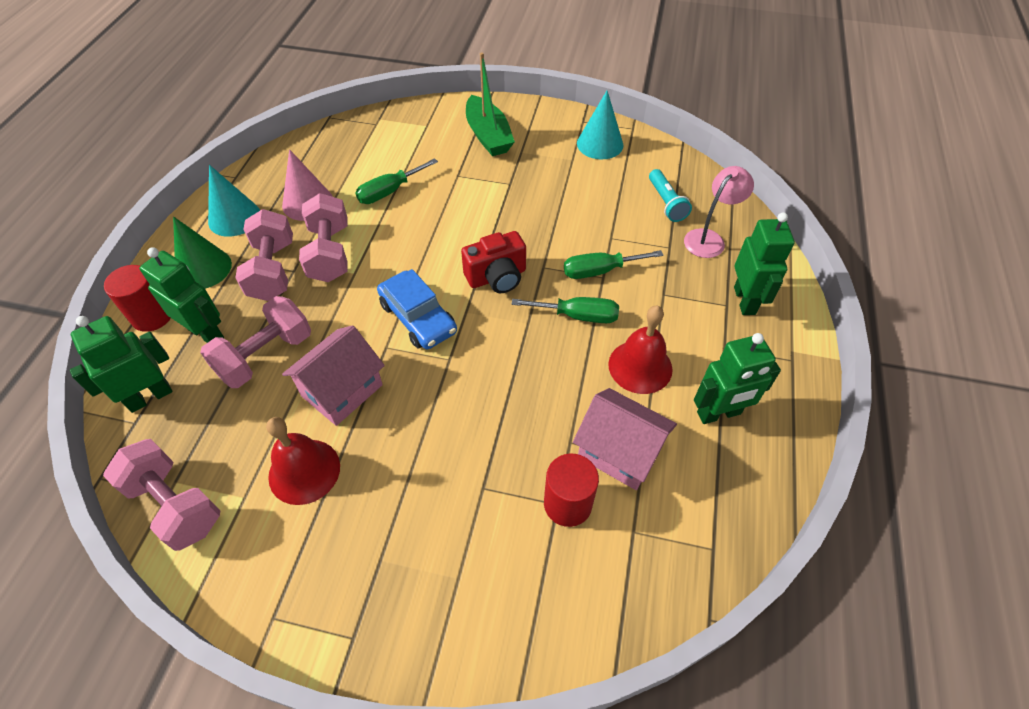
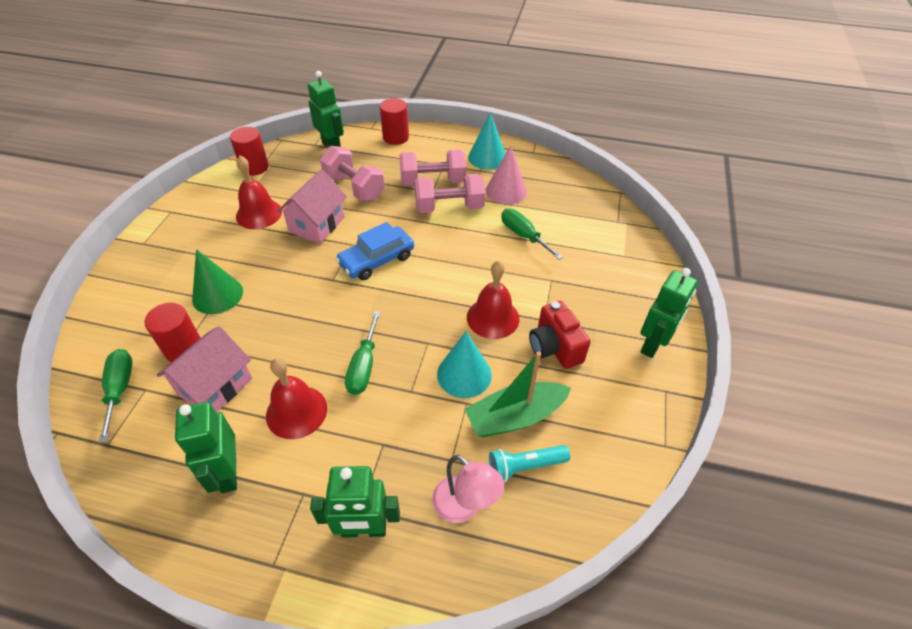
camera: 90 degrees right, 5 degrees down
(175, 504) = (254, 167): pink dumbbell -> red cylinder
(203, 268) = (436, 151): green cone -> green cone (217, 295)
(206, 333) = (378, 160): green robot -> green robot (653, 344)
(342, 390) = (317, 225): pink house -> pink house turned 75 degrees clockwise
(488, 136) = (617, 302): green boat -> green boat (515, 416)
(497, 277) = (416, 308): red camera -> red camera (554, 347)
(508, 218) = (493, 317): none -> red bell
(600, 144) = (624, 405): turquoise cone -> turquoise cone (464, 374)
(600, 271) = (419, 389): green screwdriver -> green screwdriver (120, 389)

